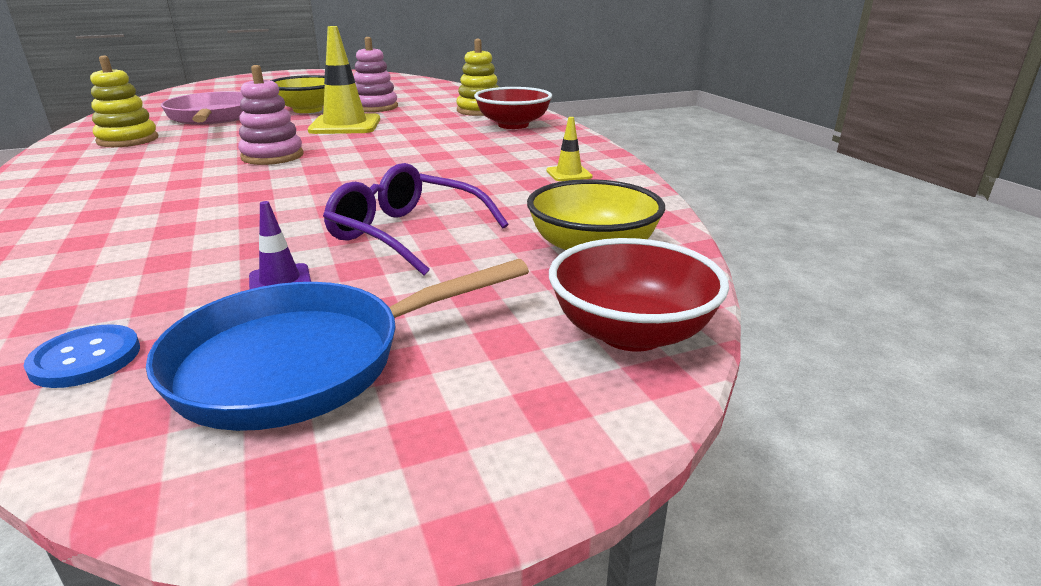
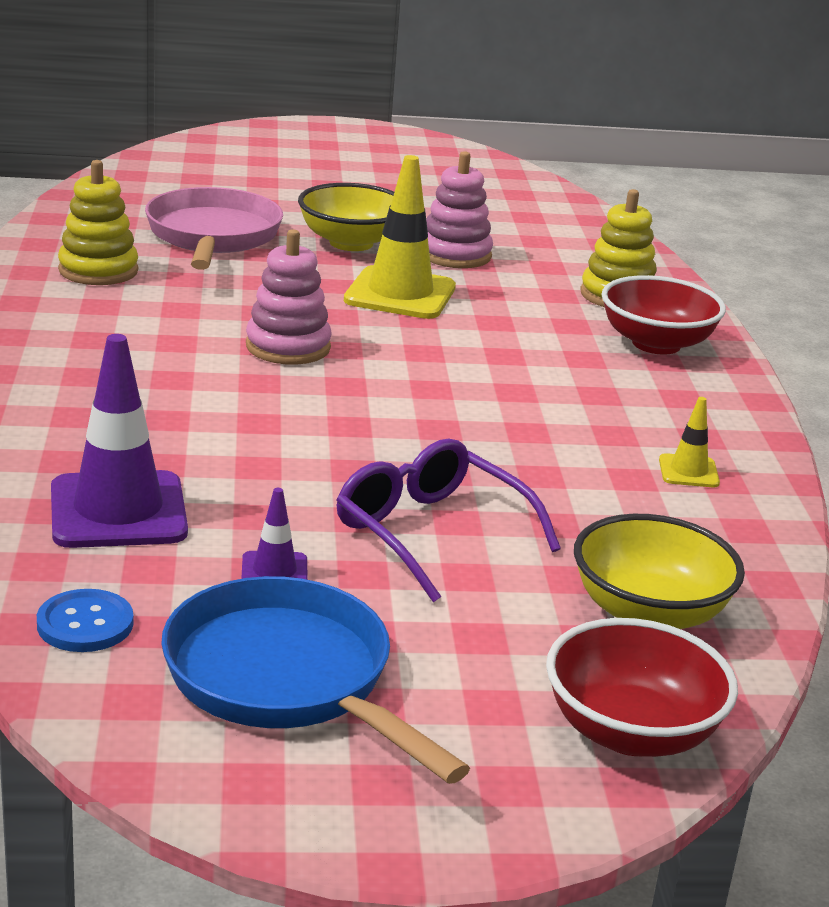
camera: 15 degrees right, 0 degrees up
(131, 265) = (118, 511): none -> purple traffic cone
(305, 362) = (287, 680): blue pan -> blue pan turned 60 degrees clockwise

